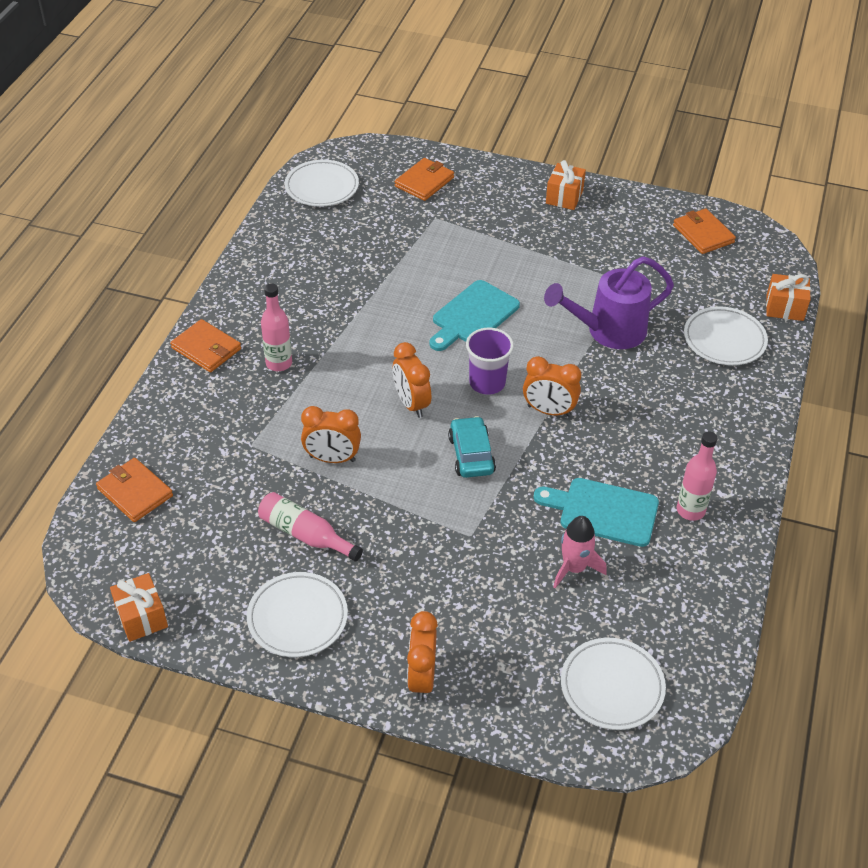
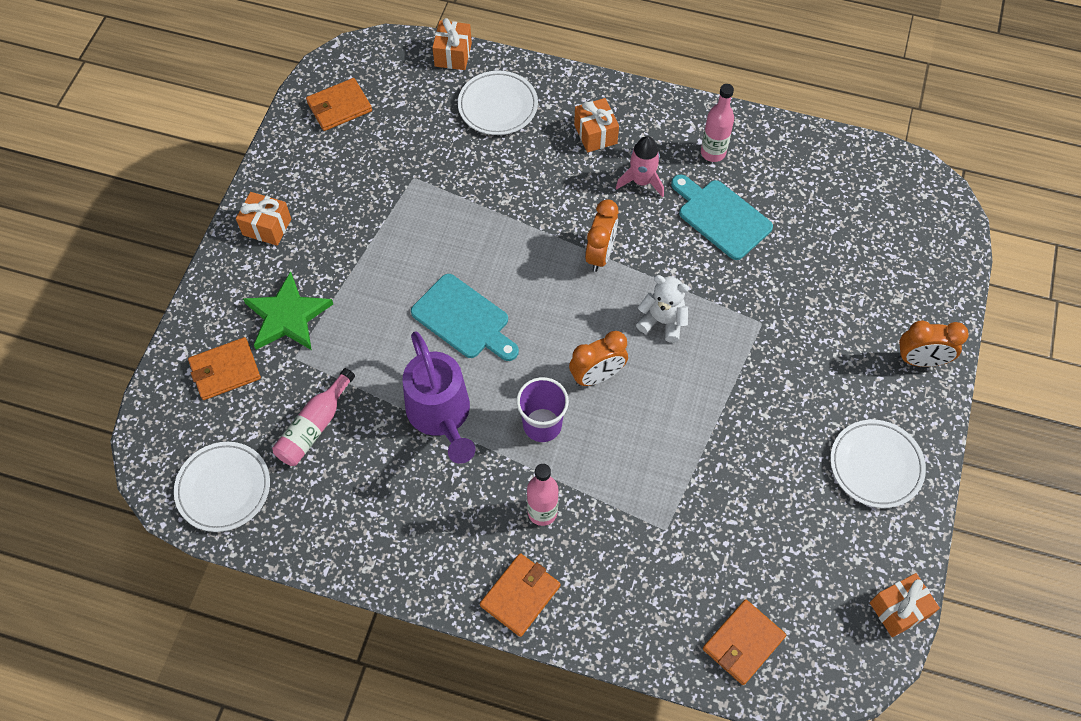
camera: 90 degrees left, 15 degrees up
(305, 534) = (778, 466): pink bottle -> pink bottle (314, 426)
(332, 459) = (678, 447): orange clock -> none
(424, 182) = (225, 370): orange wallet -> orange wallet turned 60 degrees counterclockwise
(471, 455) = (662, 321): turquoise car -> white teddy bear
(475, 212) = (288, 316): none -> green star
(487, 383) = (564, 307): purple cup -> purple cup (542, 425)
(574, 568) = (787, 242): pink rocket -> pink rocket (641, 181)
(603, 511) = (721, 217): turquoise cutting board -> turquoise cutting board turned 120 degrees clockwise
(608, 331) = (487, 199): purple watering can -> purple watering can (441, 416)
(612, 686) = (902, 222): white plate -> none
(700, 413) = (595, 134): none -> orange gift

